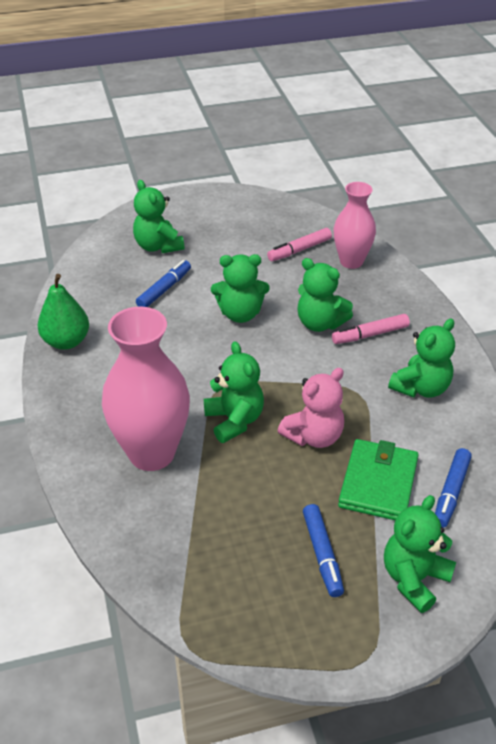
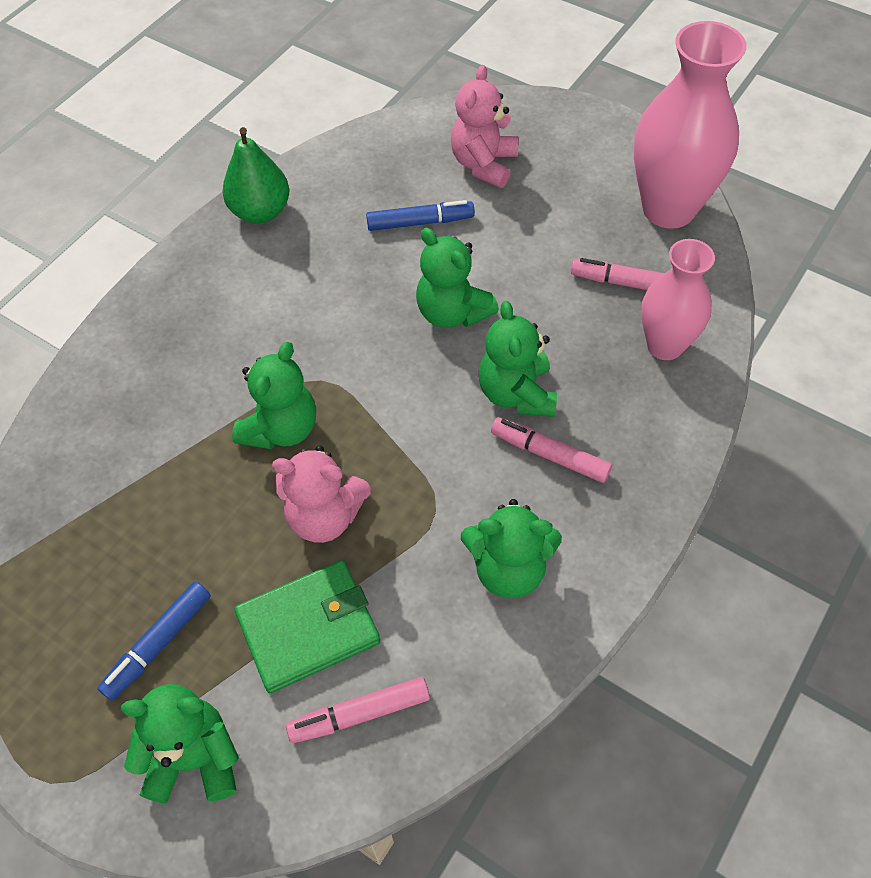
camera: 50 degrees right, 15 degrees up
(152, 453) = (172, 395): pink vase -> pink vase (668, 209)
(158, 246) = (484, 164): green teddy bear -> pink teddy bear
(451, 492) = (359, 714): blue marker -> pink marker

